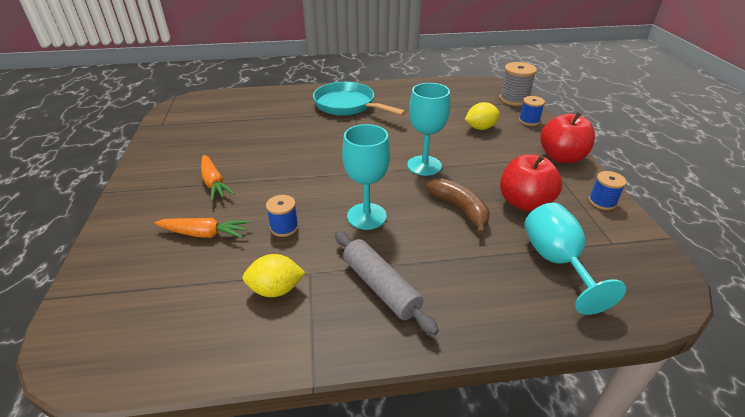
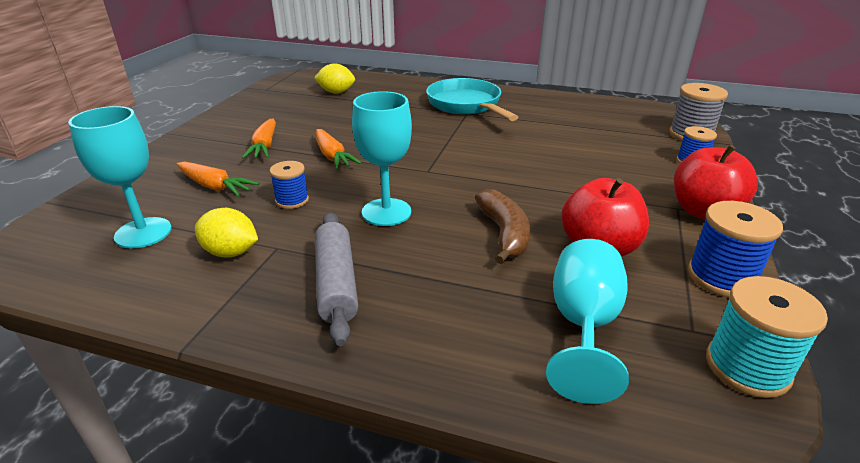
camera: 25 degrees right, 5 degrees down
(282, 178) = (332, 156): none -> orange carrot
(424, 165) = (501, 179): turquoise goblet -> turquoise goblet (143, 233)
(480, 128) = (612, 156): yellow lemon -> yellow lemon (336, 92)
(602, 202) = (721, 277): blue spool -> blue spool, size x1.58
(653, 257) = (747, 367): none -> turquoise spool

